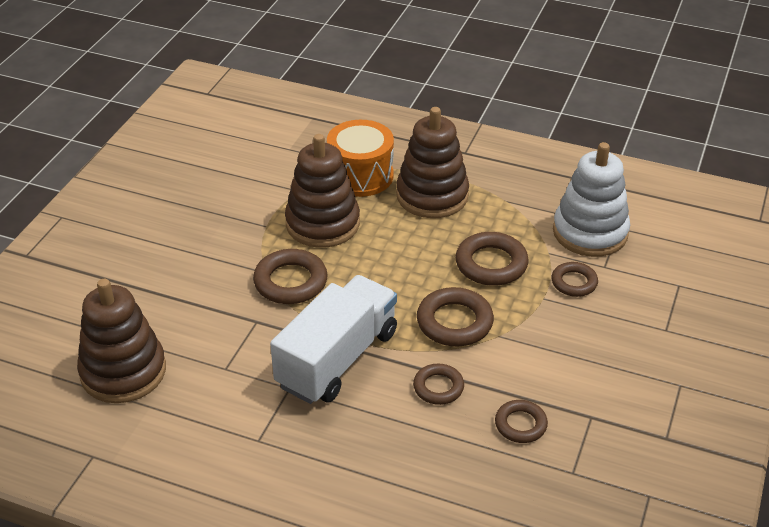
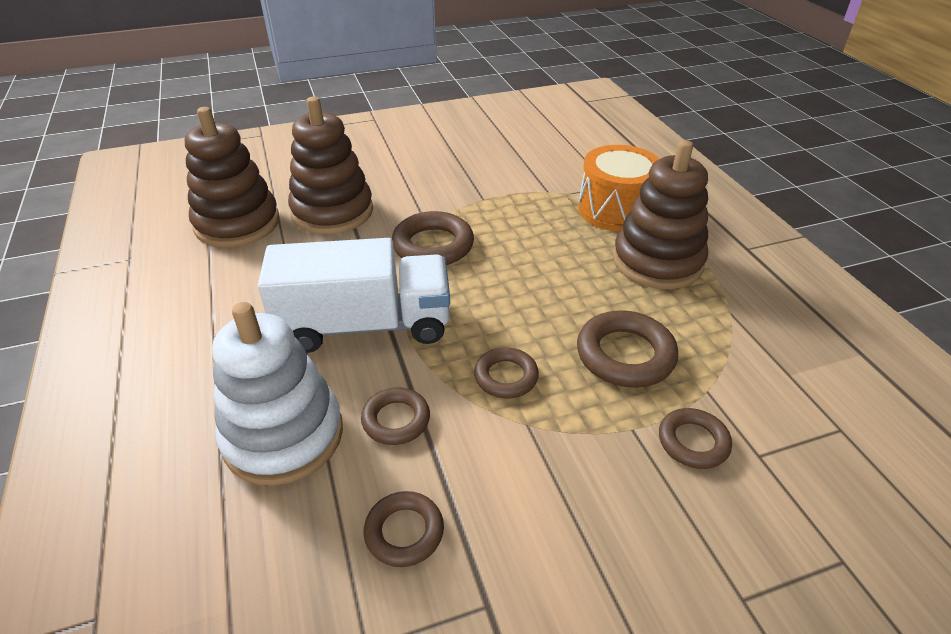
camera: 50 degrees right, 0 degrees up
(322, 224) = (526, 223): brown stacking toy -> brown stacking toy (332, 212)
(454, 322) = (506, 377): brown ring -> brown ring, size x0.63
(590, 232) = (792, 407): white stacking toy -> white stacking toy (283, 435)

